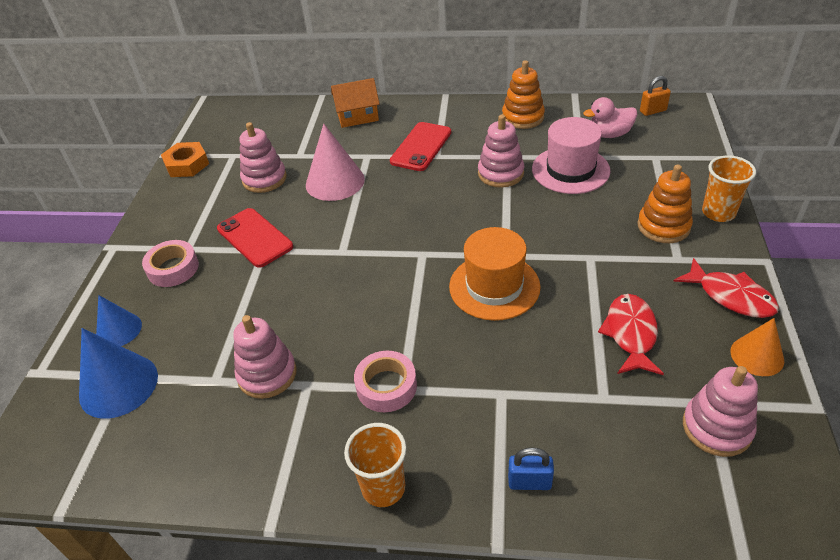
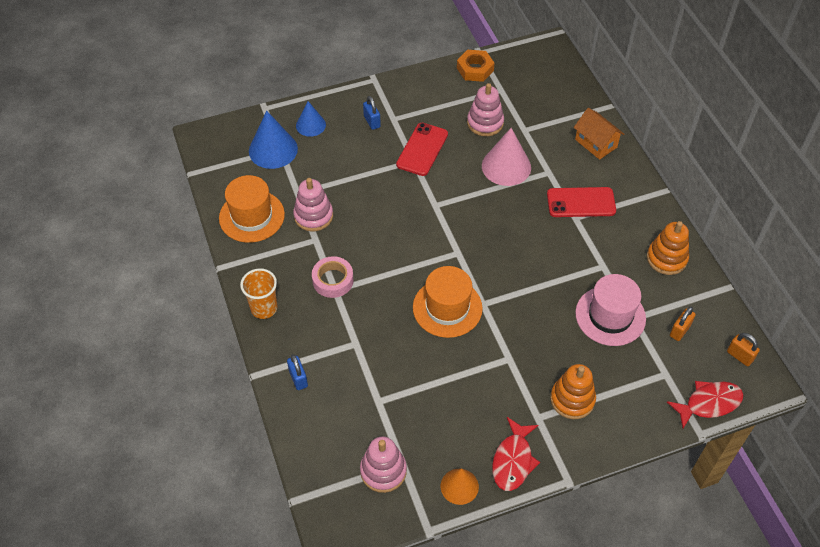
camera: 60 degrees right, 10 degrees up
(173, 268) = (372, 122): pink tape -> blue padlock
(210, 450) = (251, 216): none -> orange hat
(500, 173) = (577, 269): pink stacking toy -> none
(609, 134) = (679, 330): pink duck -> orange padlock
(630, 334) = (442, 403): red fish -> red fish (709, 403)
(718, 213) = (612, 436): orange cup -> none

